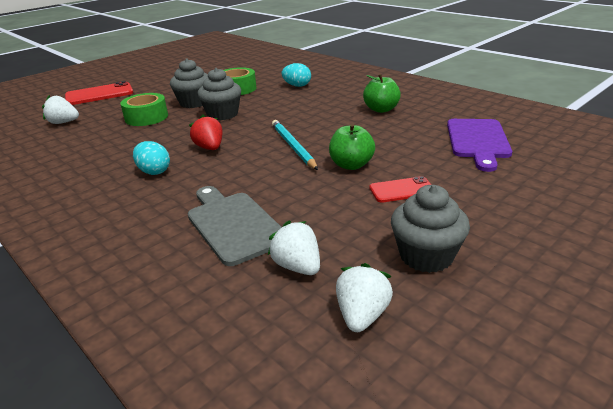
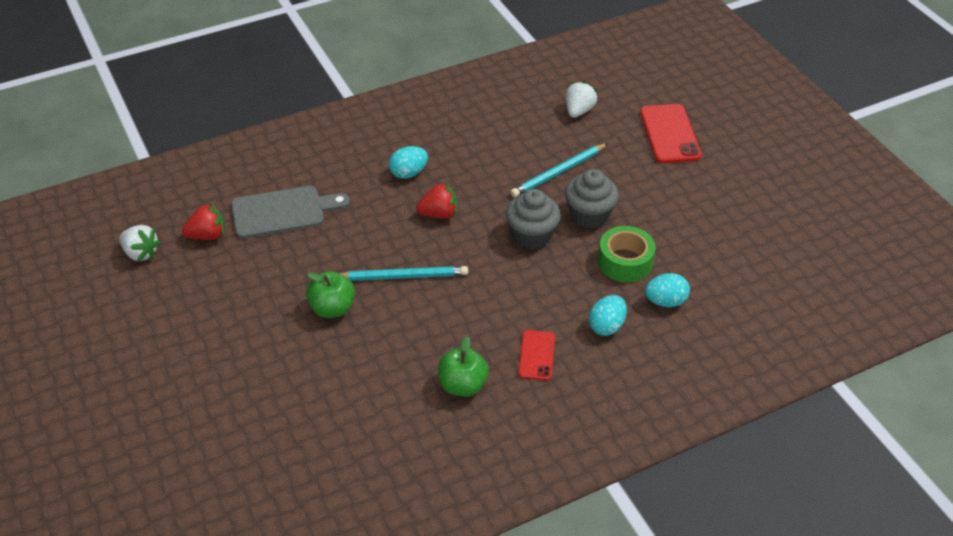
camera: 105 degrees right, 15 degrees up
(146, 117) = (558, 172): green tape -> turquoise pencil
(266, 77) = (665, 301): none -> turquoise egg
(297, 266) = (207, 235): white strawberry -> red strawberry
(402, 190) = (262, 328): red phone -> red phone (536, 355)
(426, 256) = (168, 305): grey cupcake -> none
(478, 141) = (317, 436): purple cutting board -> none

